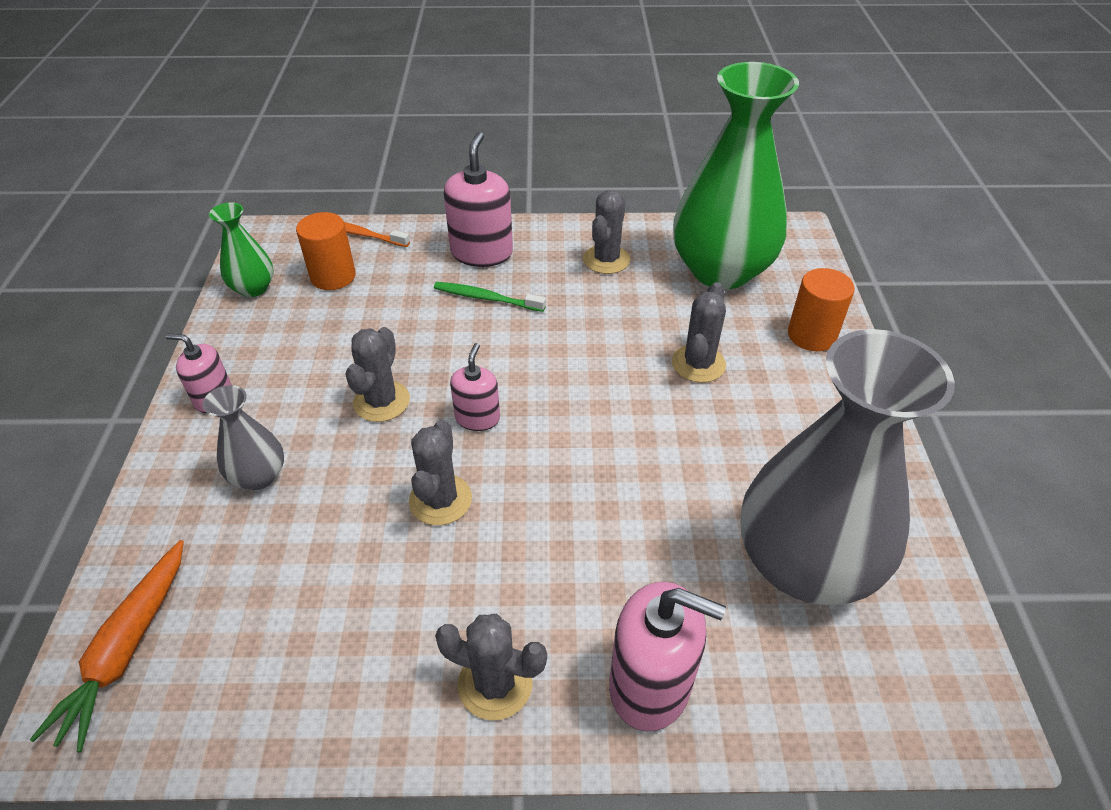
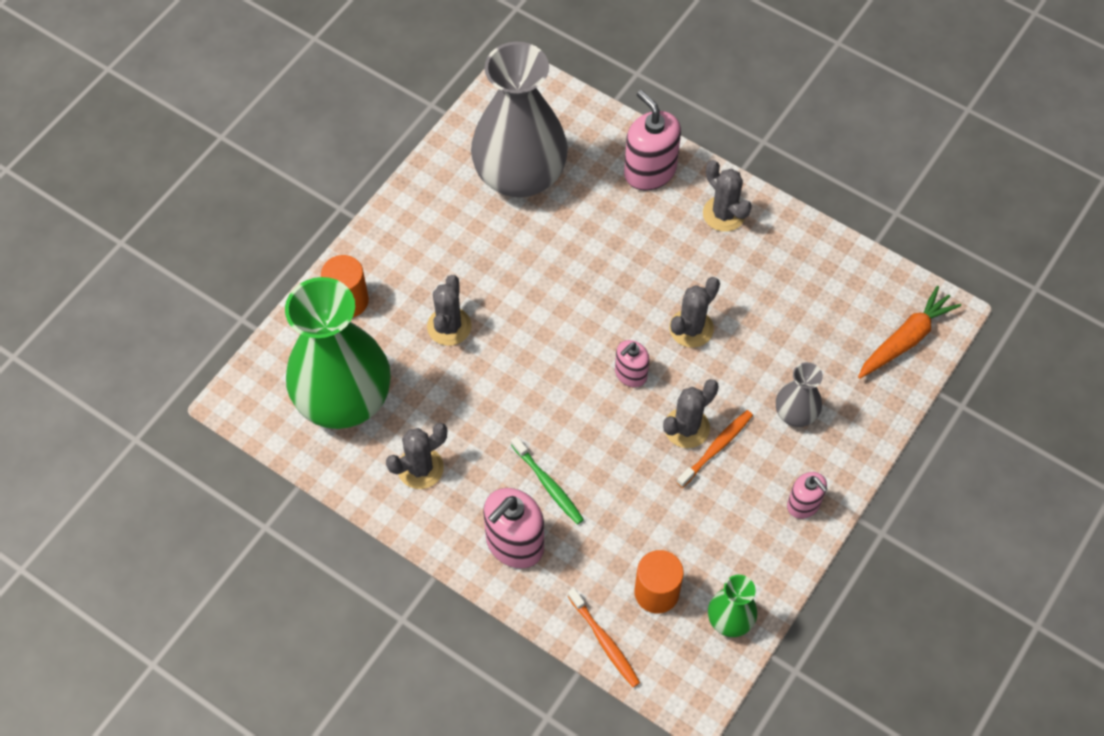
camera: 145 degrees left, 15 degrees up
(337, 400) = (716, 448): none -> orange toothbrush
(698, 364) = (449, 326): grey cactus -> grey cactus turned 45 degrees counterclockwise

